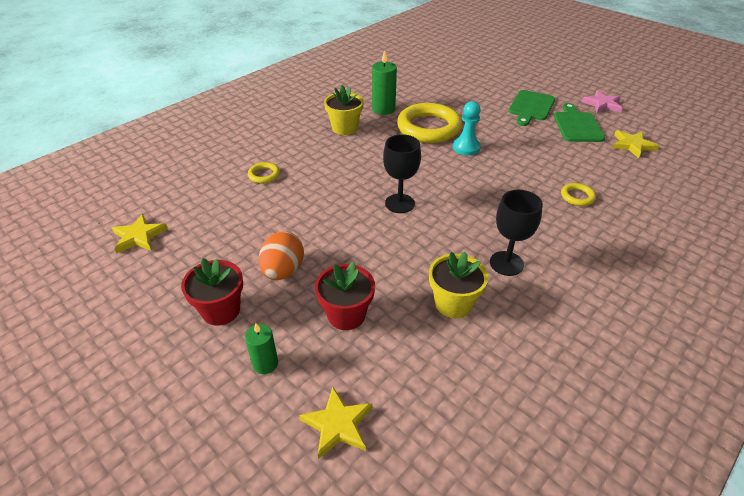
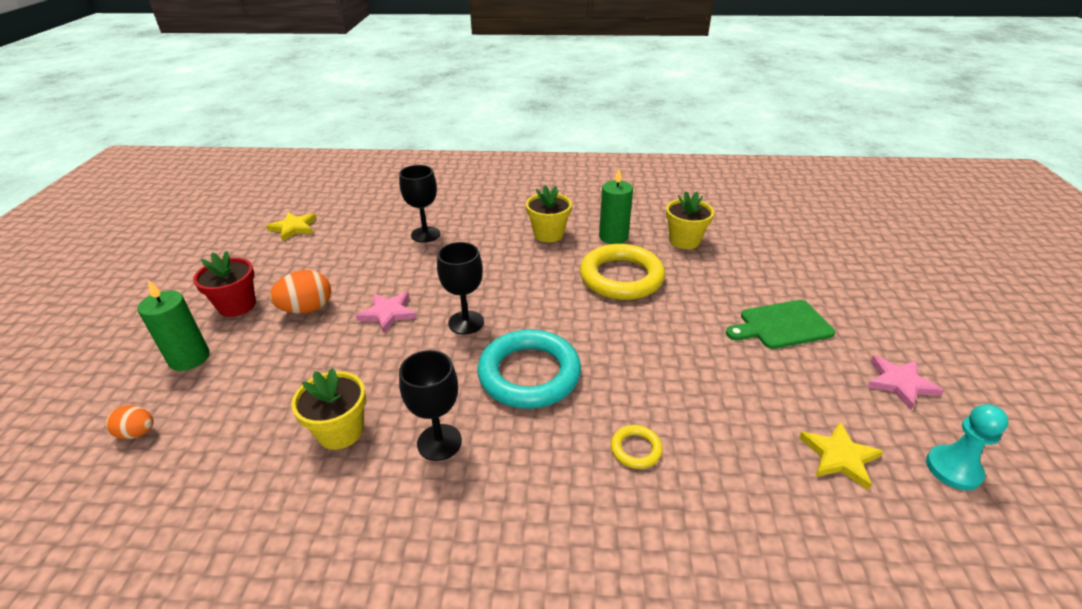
camera: 50 degrees right, 5 degrees down
(264, 175) = (425, 234): yellow ring -> black goblet
(265, 363) = (189, 358): green candle -> green candle, size x1.57
(338, 424) = (137, 433): yellow star -> orange egg
(344, 232) = (388, 313): none -> pink star
(346, 315) = (275, 371): red flower pot -> none
(422, 91) = (684, 241): none -> yellow flower pot
(466, 147) = (620, 317): turquoise pawn -> turquoise pawn (953, 469)
(480, 202) = (529, 374): none -> turquoise ring
(577, 125) = (803, 382): green cutting board -> none

